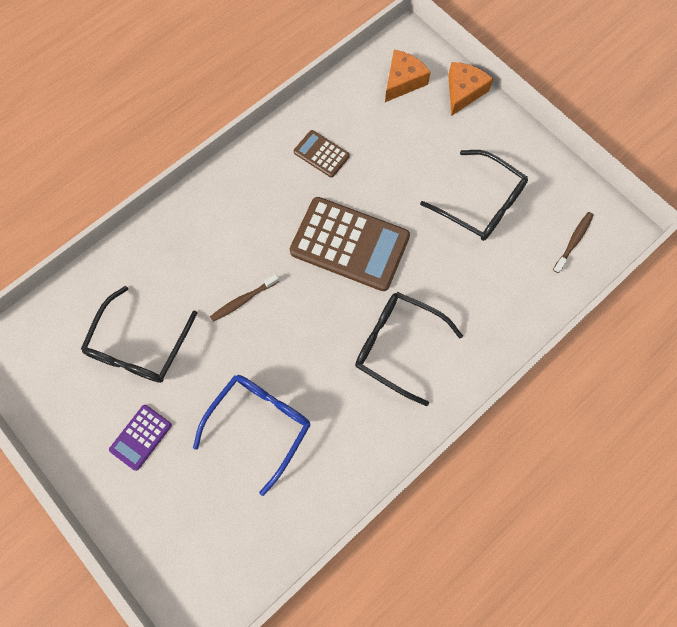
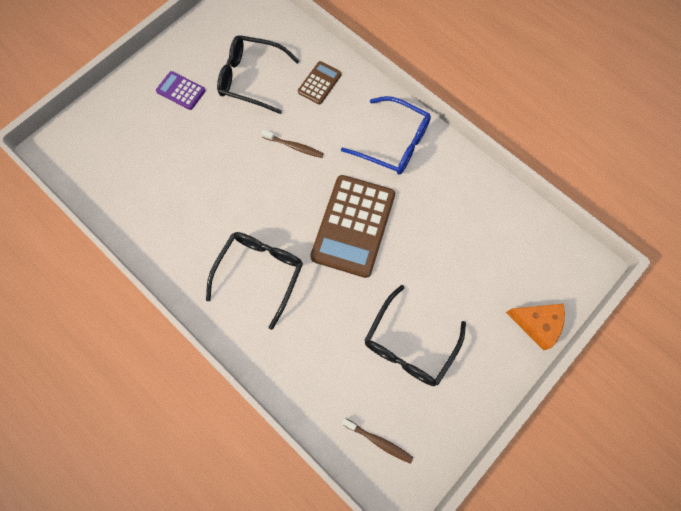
camera: 85 degrees right, 0 degrees up
(243, 300) = (294, 146): brown toothbrush -> brown toothbrush turned 150 degrees clockwise
(259, 425) = (190, 170): blue glasses -> blue glasses (393, 143)
(321, 154) = (441, 194): brown calculator -> brown calculator (319, 83)
(403, 81) = (537, 262): orange cheese -> none

